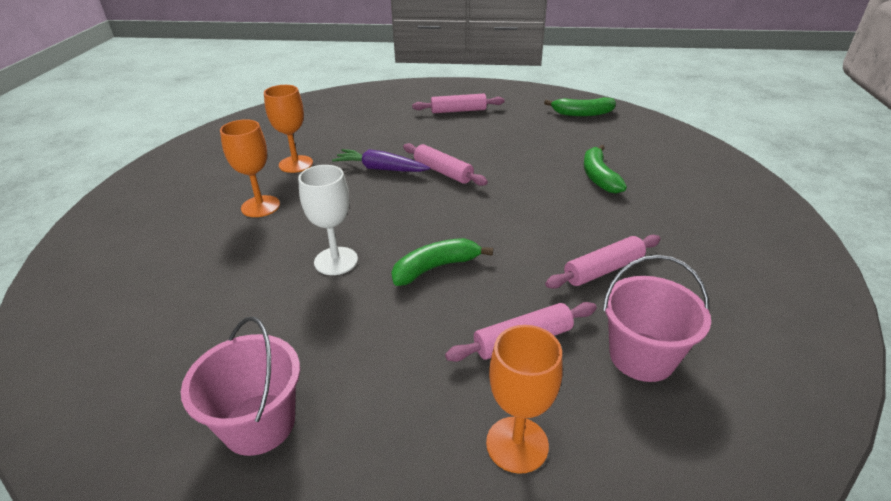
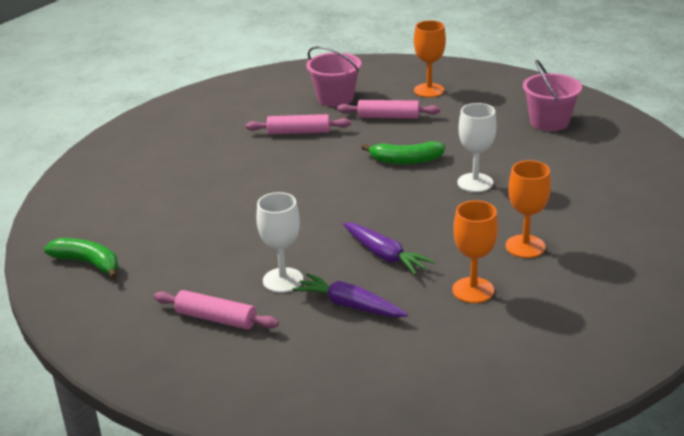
camera: 150 degrees left, 5 degrees down
(380, 135) = (350, 305): none -> purple carrot
(441, 136) = (283, 280): none -> white goblet
(443, 172) = (326, 233): pink rolling pin -> none
(598, 177) = (199, 188): green banana -> none

